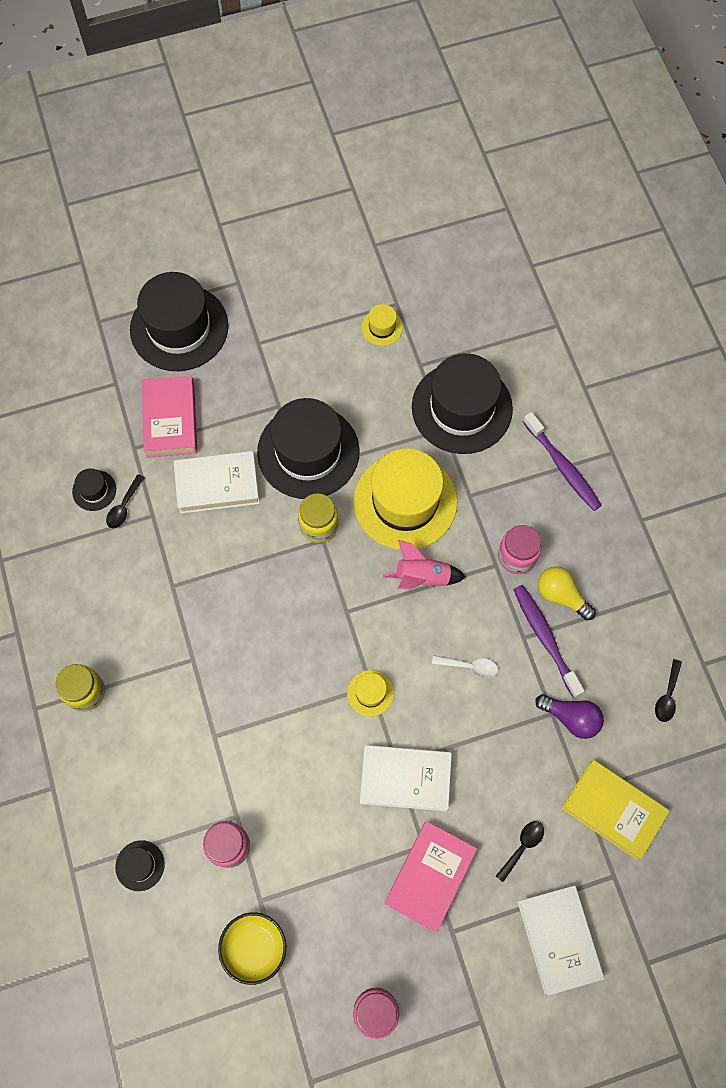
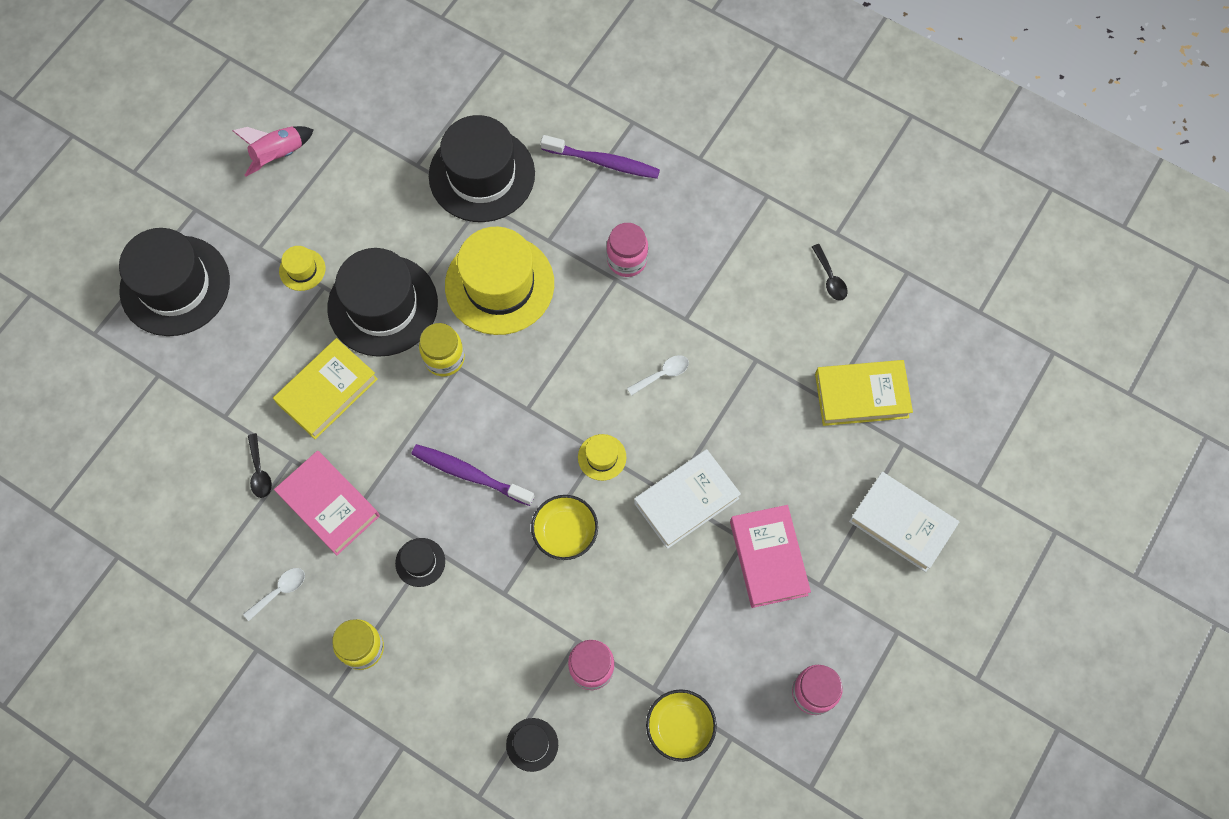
camera: 40 degrees left, 0 degrees up
(66, 604) = (280, 591): none -> white spoon
(94, 490) = (220, 478): black hat -> black hat (420, 562)
(171, 420) = (237, 368): pink book -> pink book (329, 504)
(217, 485) = (327, 391): white book -> yellow book
(296, 727) = (565, 532): none -> yellow bowl
(382, 327) = (357, 157): yellow hat -> yellow hat (302, 270)
(422, 577) = (565, 334): pink rocket -> pink rocket (279, 155)
(522, 846) = (818, 478): black spoon -> none
(545, 638) = (703, 306): purple toothbrush -> purple toothbrush (470, 474)
(561, 595) = (687, 264): yellow light bulb -> none
(571, 718) = (773, 351): purple light bulb -> none

